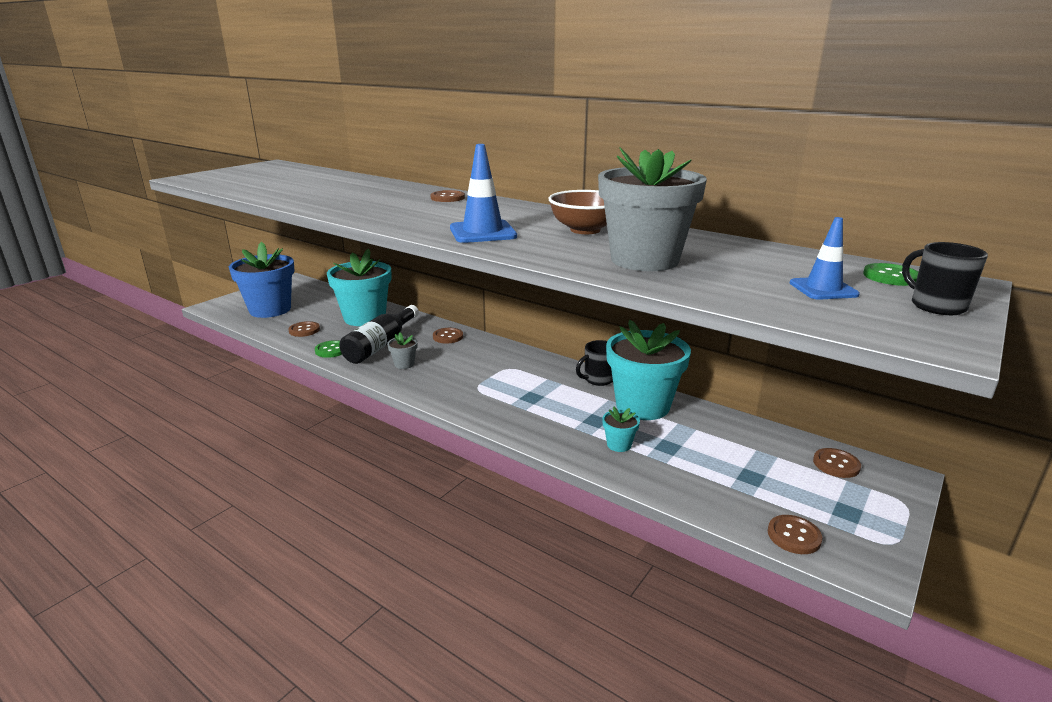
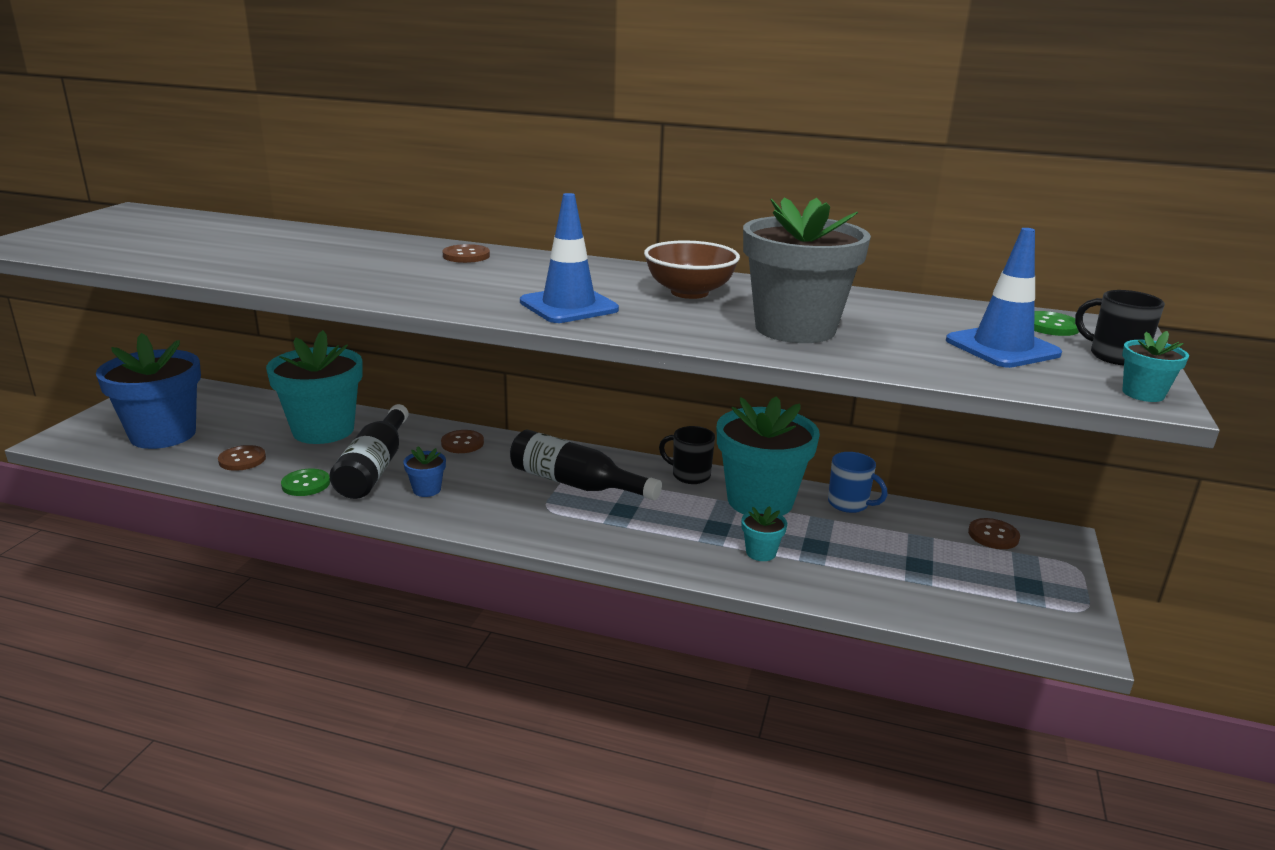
camera: 20 degrees left, 0 degrees up
(404, 364) = (427, 490): grey flower pot -> blue flower pot
(508, 374) = (575, 484): none -> black bottle
(598, 379) = (690, 475): black mug -> black mug turned 75 degrees clockwise
(717, 419) = (849, 504): none -> blue mug
(794, 536) = (993, 621): brown button -> none
(823, 289) = (1002, 347): blue traffic cone -> blue traffic cone, size x1.51
(936, 339) = (1143, 394): none -> turquoise flower pot

